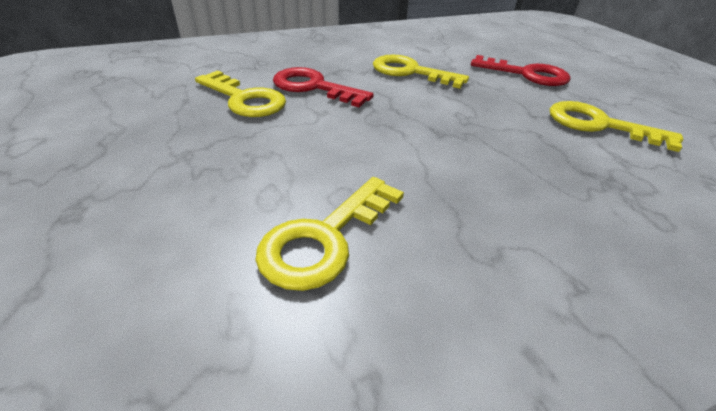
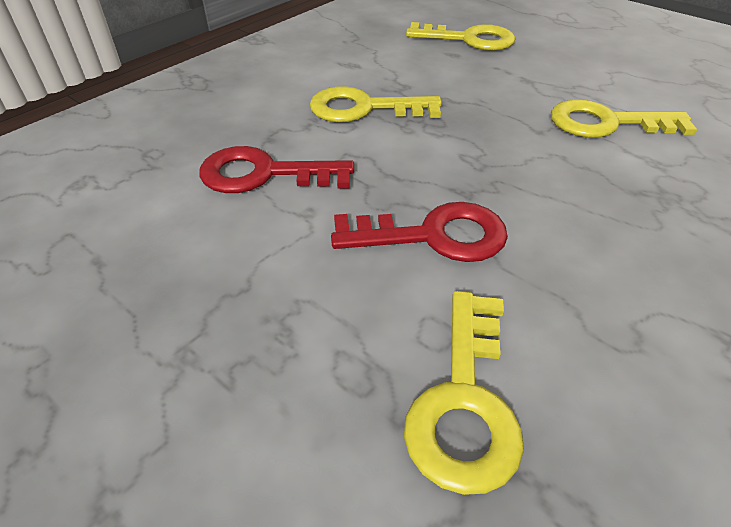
camera: 25 degrees left, 5 degrees up
(244, 99) = (186, 228): yellow key -> yellow key (469, 39)
(526, 74) = (491, 72): red key -> red key (433, 236)

